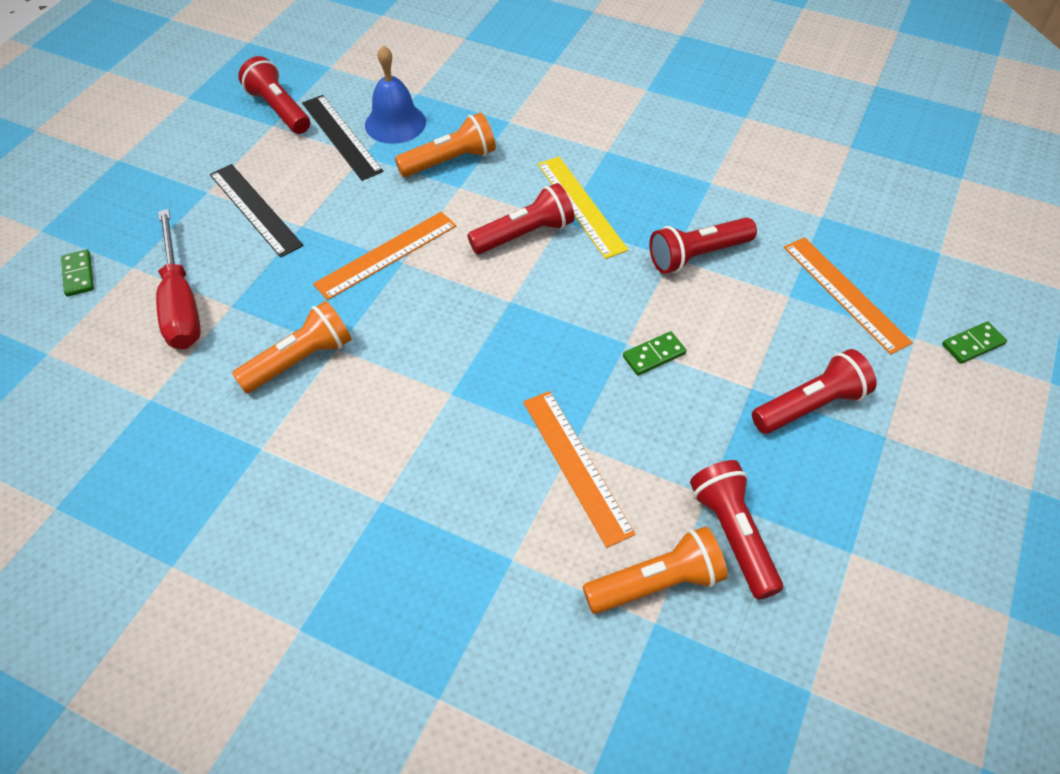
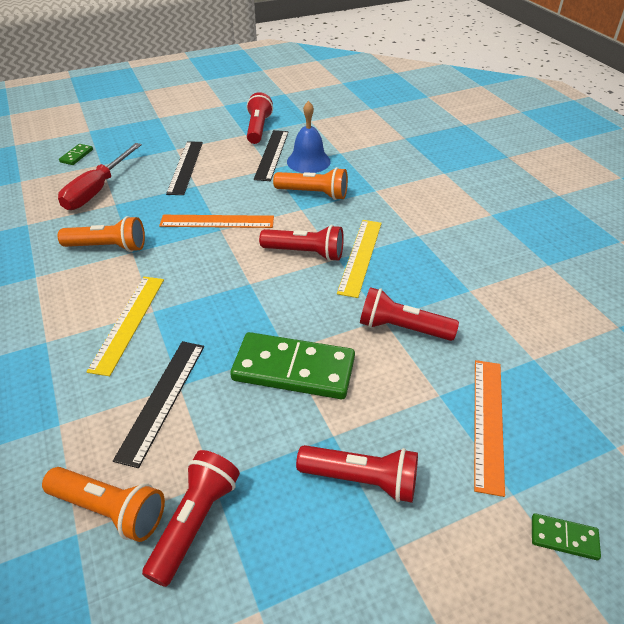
camera: 40 degrees right, 10 degrees down
(442, 422) = (128, 323): none -> yellow ruler
(576, 465) = (162, 399): orange ruler -> black ruler
(654, 355) = (293, 369): green domino -> green domino, size x2.28

